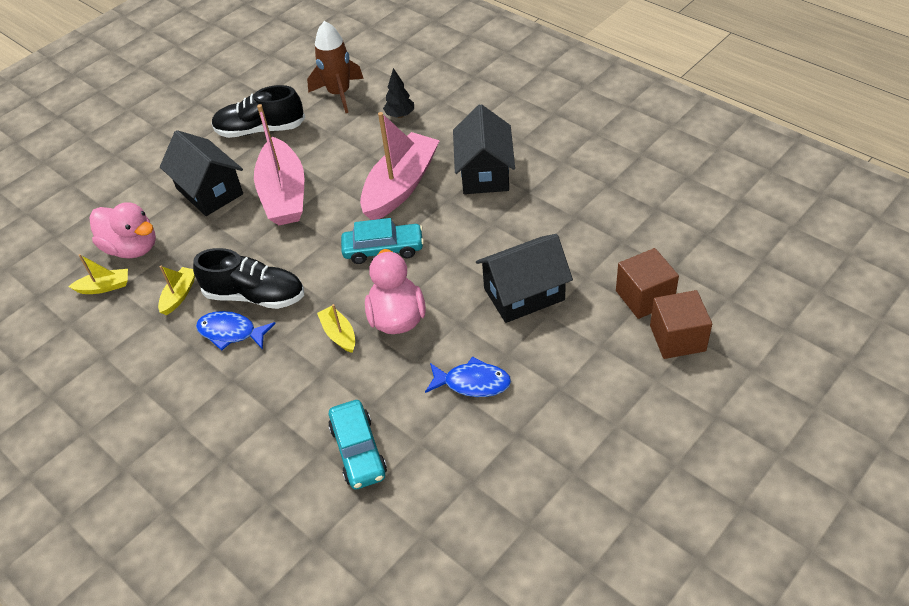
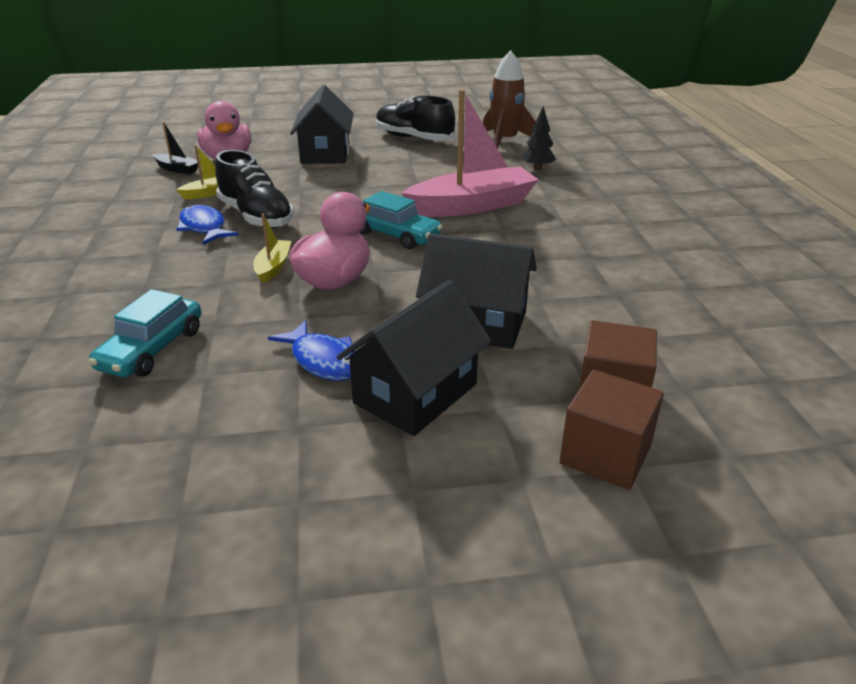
camera: 35 degrees right, 15 degrees down
(104, 287) = (177, 169): yellow boat -> black boat
(284, 194) = (373, 174): pink boat -> none
(484, 173) = (563, 228): black house -> black house (415, 393)

